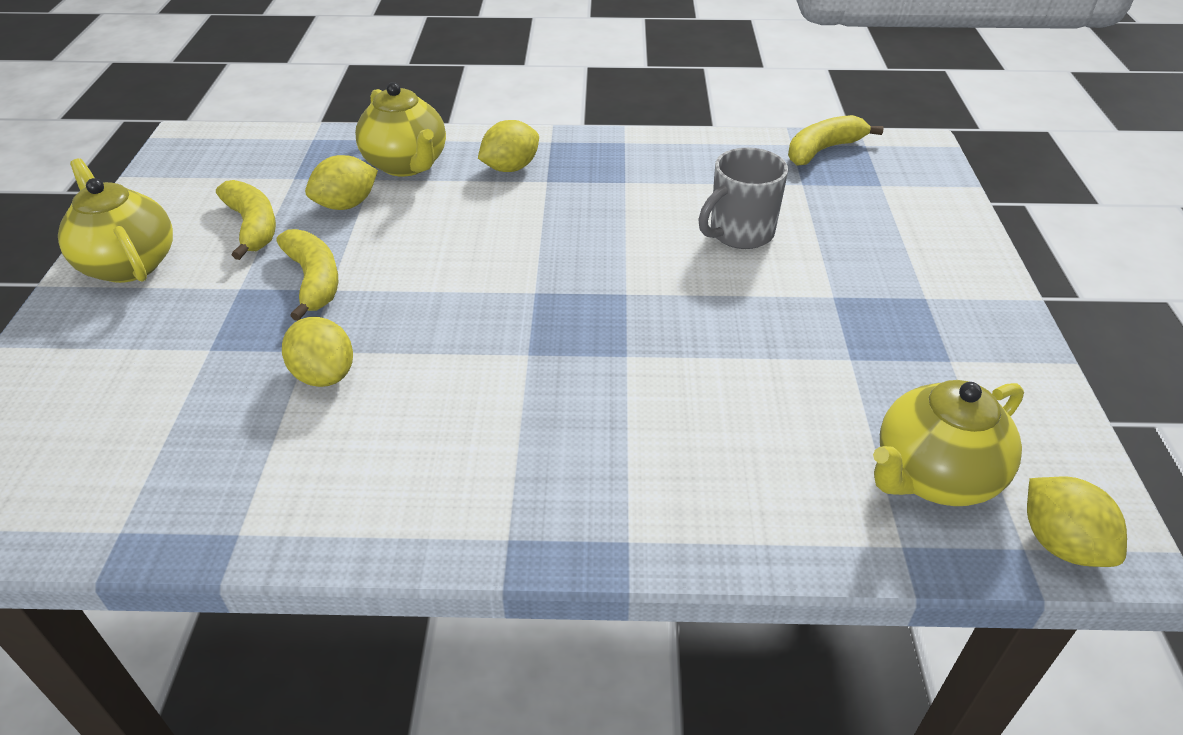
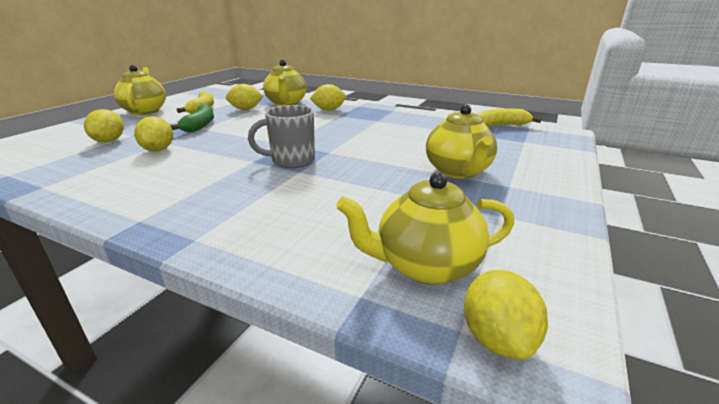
camera: 25 degrees right, 15 degrees down
(188, 380) = (109, 141): none -> yellow lemon
(314, 281) = (200, 125): yellow banana -> green banana
(739, 233) = (417, 144): grey mug -> grey mug (291, 161)
(844, 286) = (458, 171): none -> yellow teapot

